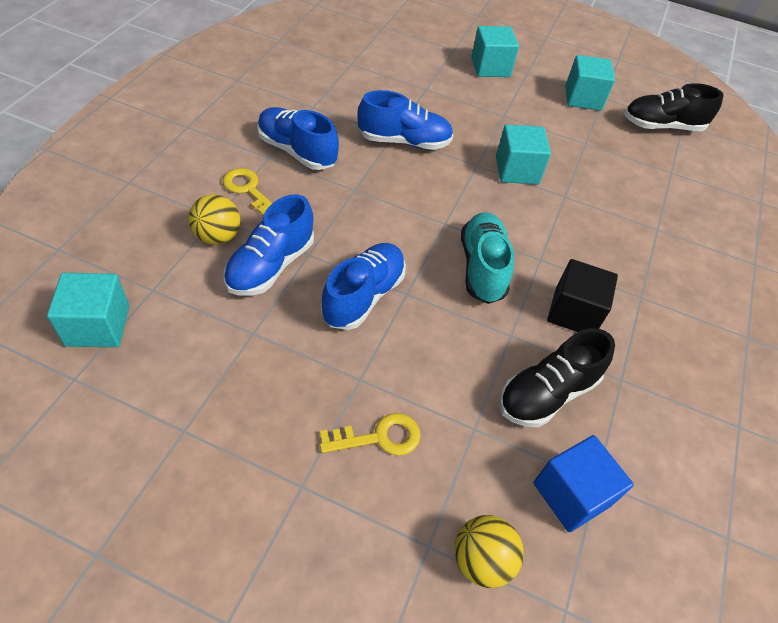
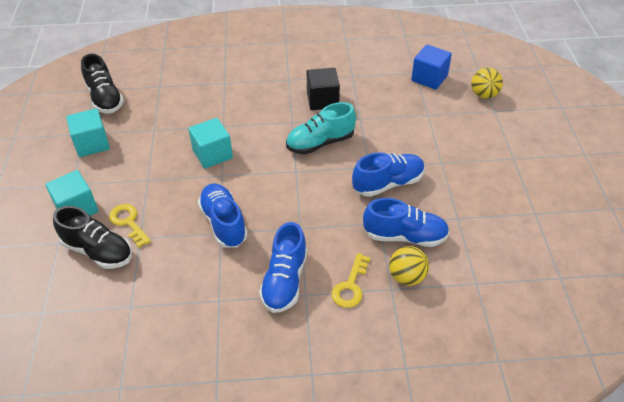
camera: 110 degrees left, 5 degrees down
(98, 326) = (523, 292): turquoise cube -> none
(363, 296) = (388, 183): blue shoe -> blue shoe turned 150 degrees clockwise
(379, 437) = (464, 143): yellow key -> yellow key (128, 222)
(547, 393) = (384, 97): black shoe -> black shoe (98, 251)

